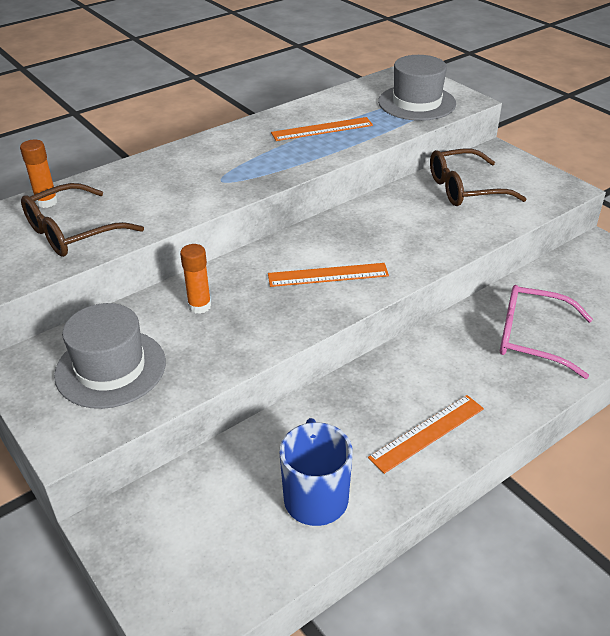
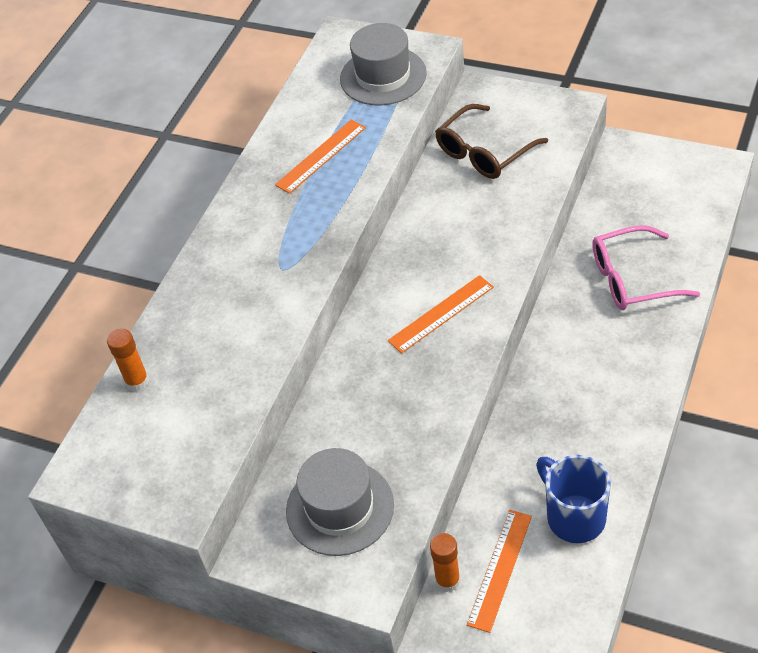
camera: 25 degrees left, 10 degrees up
(72, 232) = (201, 401): brown glasses -> none
(199, 306) = (358, 406): orange glue stick -> orange glue stick (447, 580)
(427, 433) = (614, 414): orange ruler -> orange ruler (500, 569)

